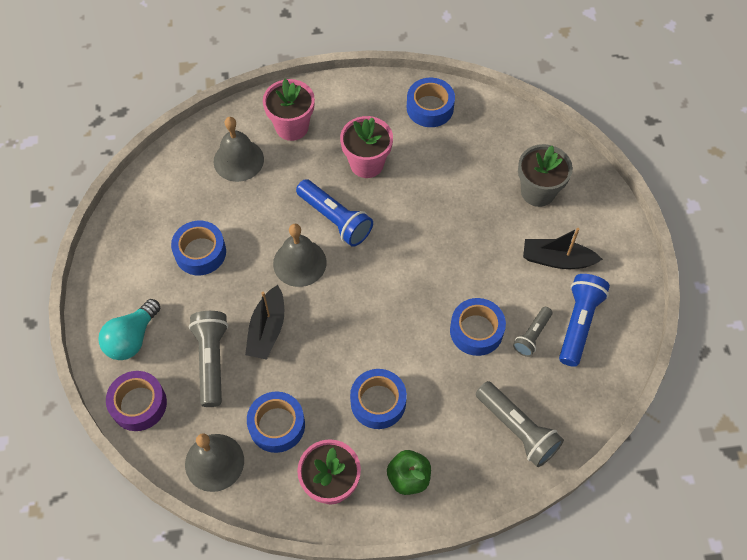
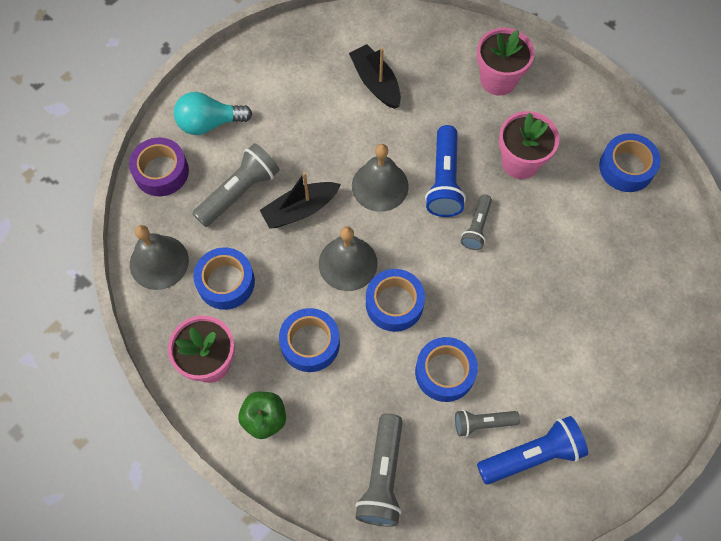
camera: 50 degrees right, 5 degrees up
(200, 252) = (322, 109): blue tape -> blue tape (394, 304)
(238, 160) = (429, 68): grey bell -> grey bell (348, 263)
(389, 228) = (476, 227): none -> grey flashlight
(538, 192) = (632, 321): grey flower pot -> none
(557, 259) = (578, 389): black boat -> black boat (375, 82)

